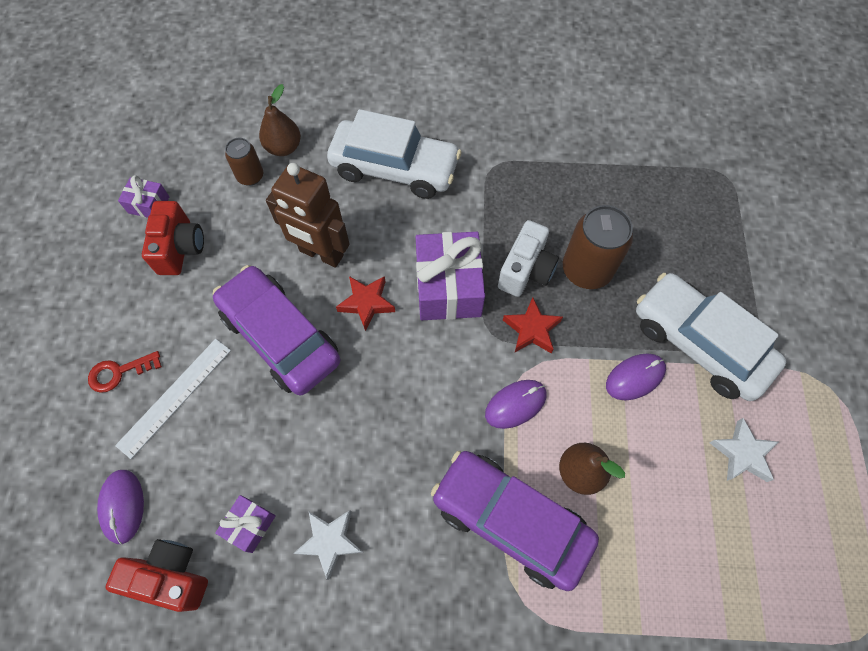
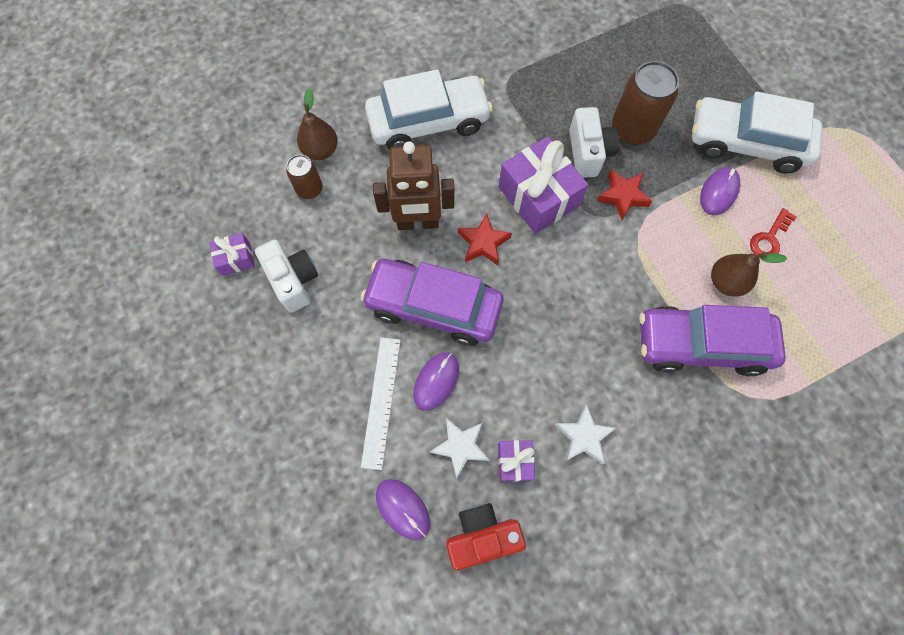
camera: 30 degrees left, 5 degrees up
(119, 372) = (318, 409): red key -> red key (769, 238)
(180, 248) = (293, 280): red camera -> white camera
(515, 404) = (648, 259): purple mouse -> purple mouse (436, 381)
(742, 454) = (823, 207): white star -> white star (460, 447)

